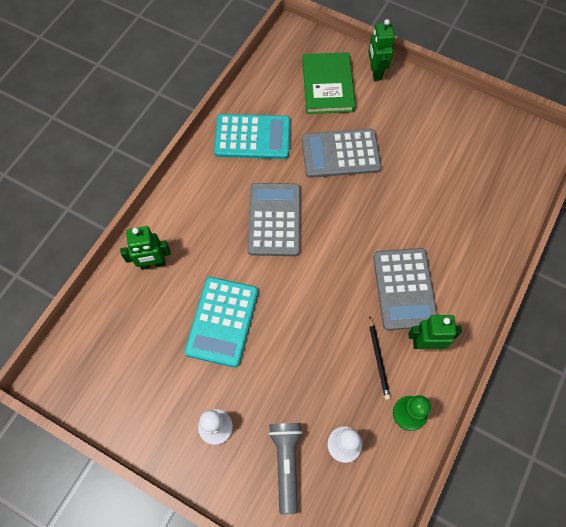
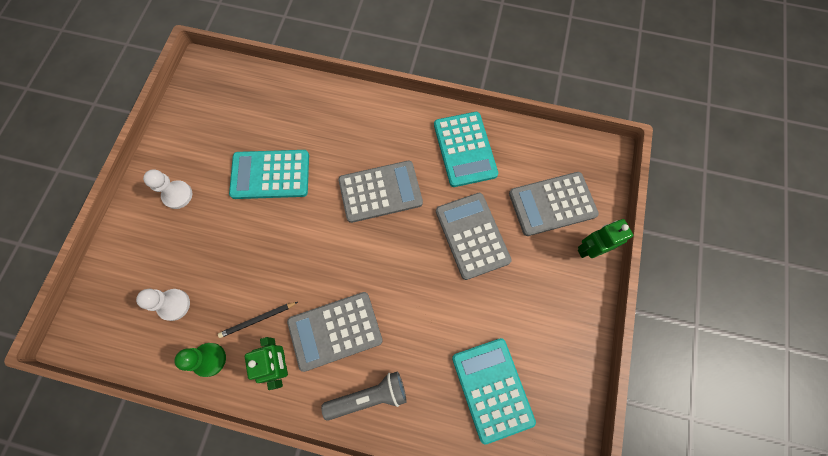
camera: 75 degrees right, 5 degrees up
(153, 264) = (312, 106): green robot -> none
(286, 463) = (153, 259): grey flashlight -> grey flashlight (369, 396)
(327, 85) = (552, 204): green book -> grey calculator
(478, 175) = (492, 389): none -> turquoise calculator

